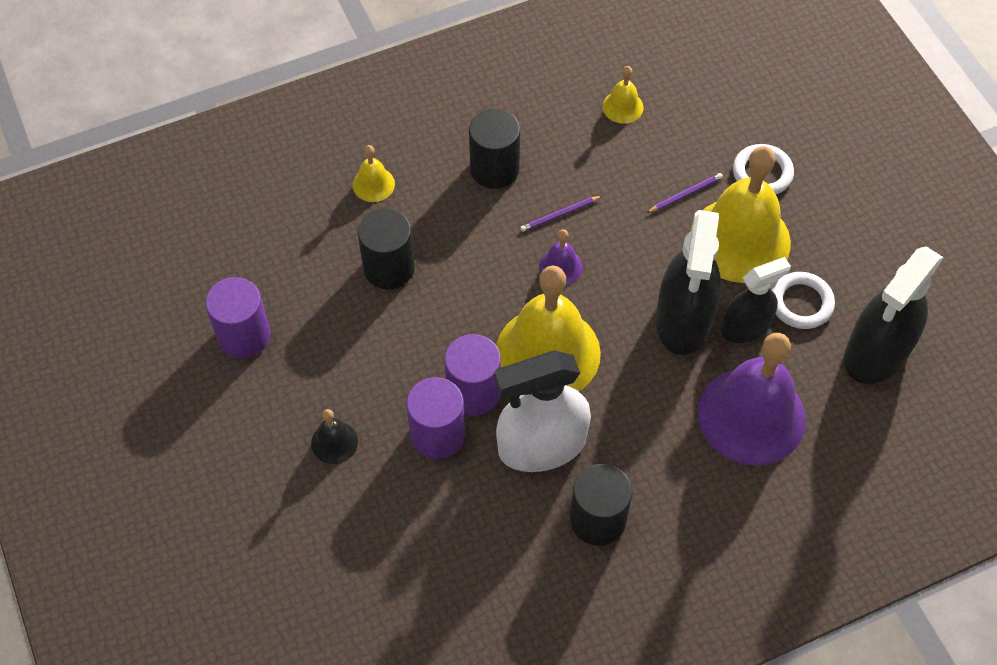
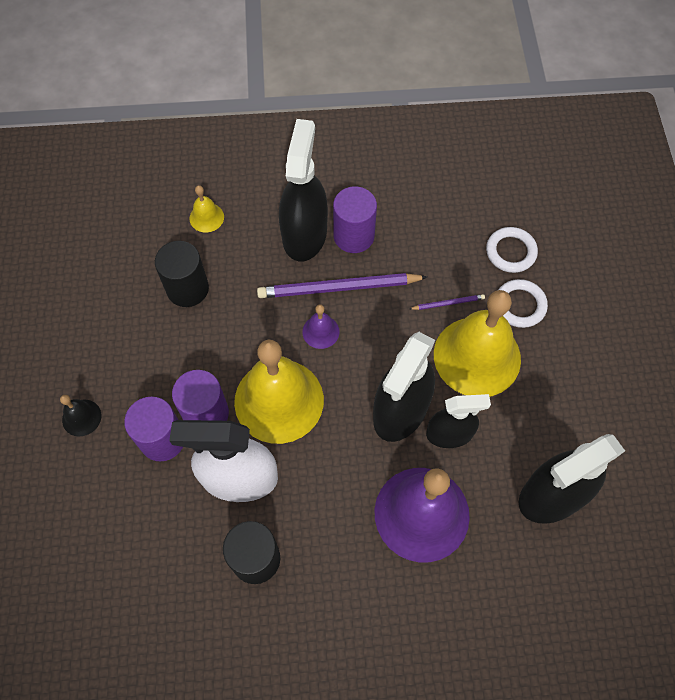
camera: 20 degrees right, 5 degrees up
(244, 336) = (55, 307): purple cylinder -> purple cylinder (353, 236)
(494, 169) = (304, 234): black cylinder -> black spray bottle
(560, 215) = (339, 288): purple pencil -> purple pencil, size x2.22
(622, 107) = (428, 214): yellow bell -> none
(801, 303) = (505, 429): white ring -> white ring (510, 252)

